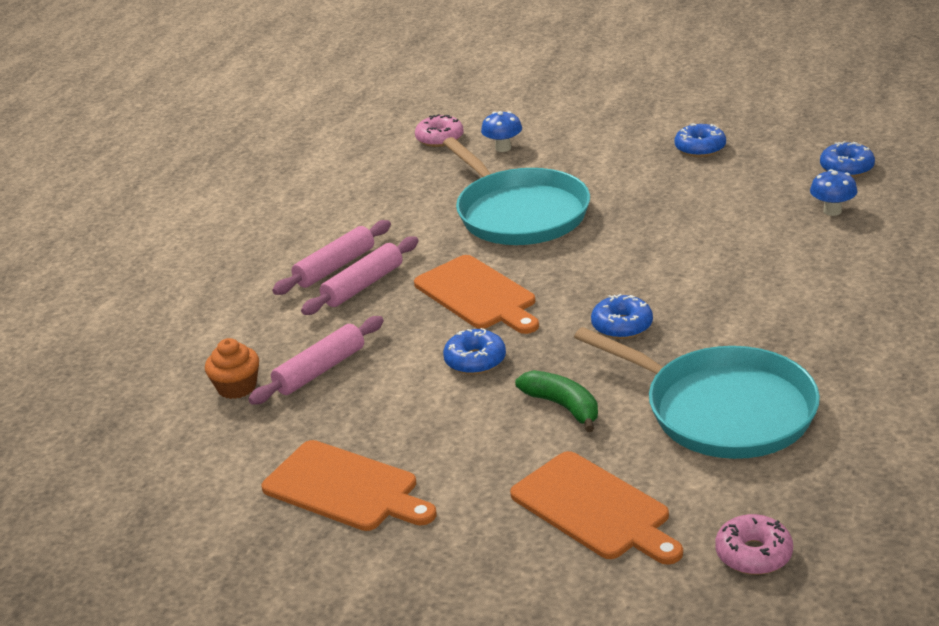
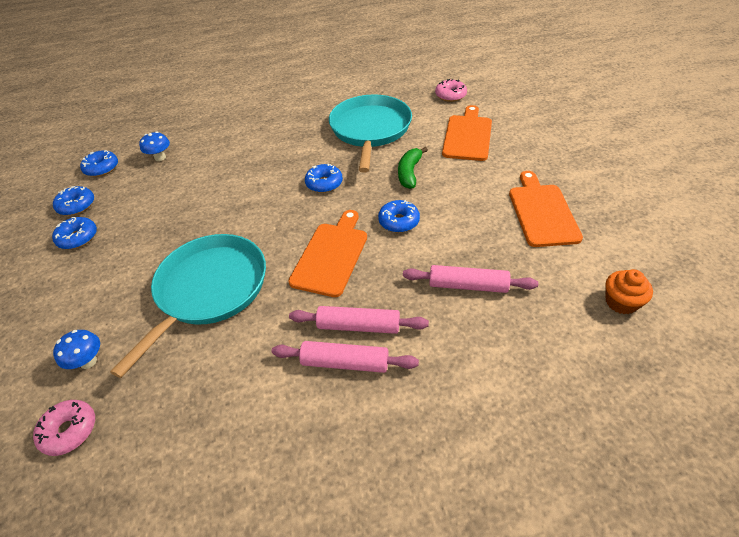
camera: 125 degrees left, 15 degrees up
(237, 387) = (523, 318): orange cupcake -> orange cupcake (621, 302)
(770, 149) = (77, 206): none -> blue donut

